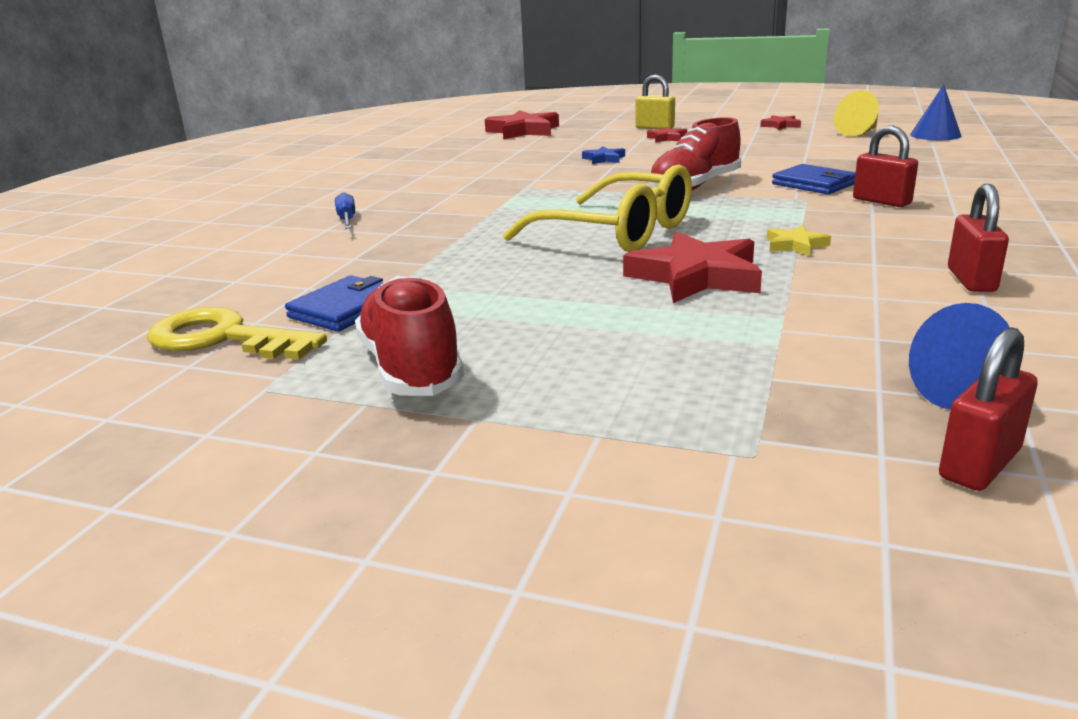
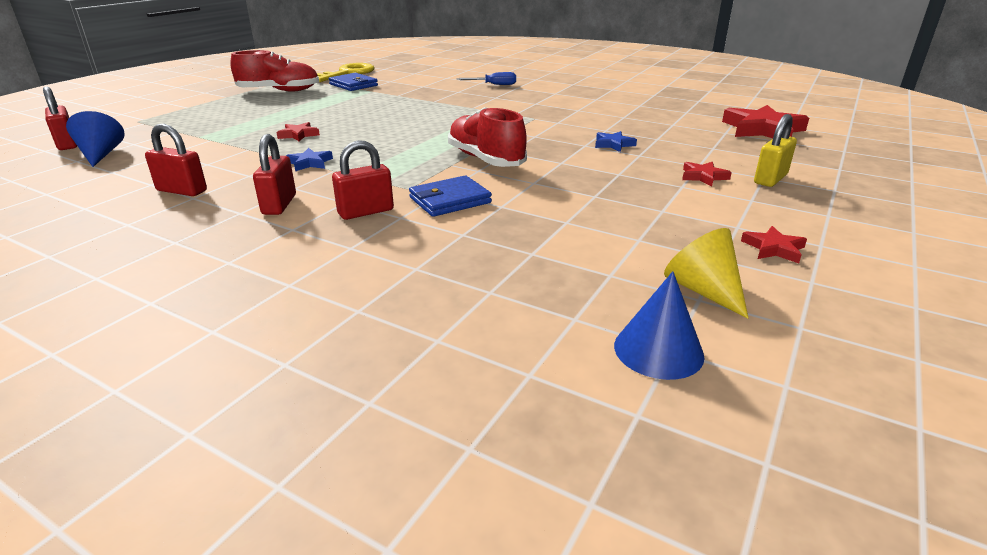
camera: 100 degrees right, 5 degrees up
(618, 232) = (397, 128): yellow glasses -> none
(696, 276) = (298, 135): red star -> red star, size x0.49
(795, 245) = (310, 163): yellow star -> blue star
(922, 230) = (279, 204): none -> red padlock

